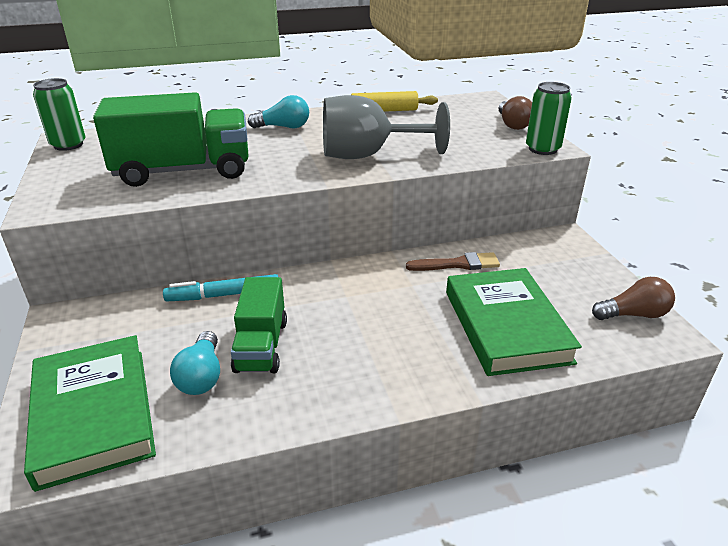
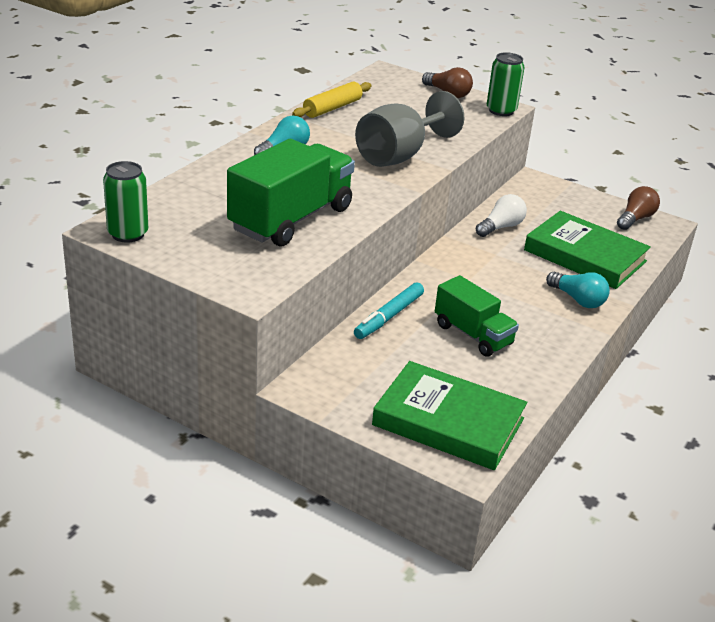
camera: 45 degrees left, 0 degrees up
(201, 376) = (470, 369): turquoise light bulb -> turquoise light bulb (577, 300)
(457, 264) = (501, 227): brown brush -> white light bulb

